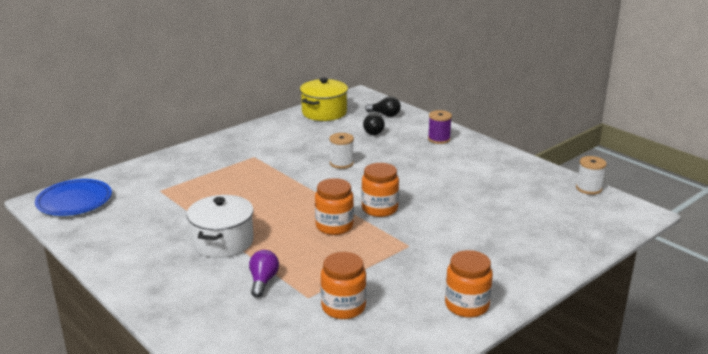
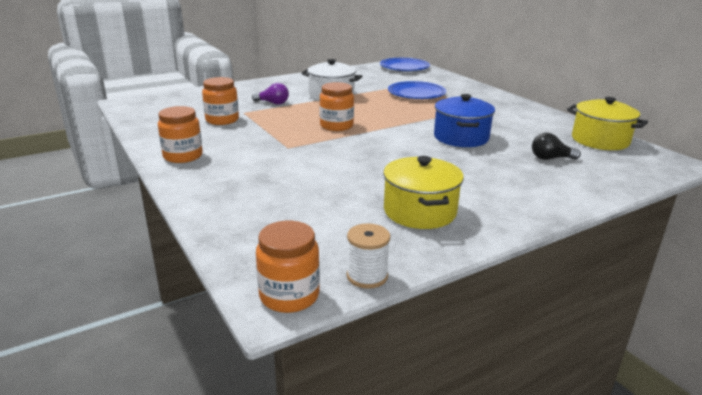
camera: 100 degrees right, 0 degrees up
(205, 188) = (416, 94): none -> blue plate
(341, 163) = (461, 137): white spool -> blue pot
(379, 209) = (360, 144): orange jar -> orange jar (289, 296)
(385, 115) = (610, 170): black light bulb -> none
(439, 139) = (536, 193): purple spool -> none
(496, 176) = (420, 211): none -> yellow pot

